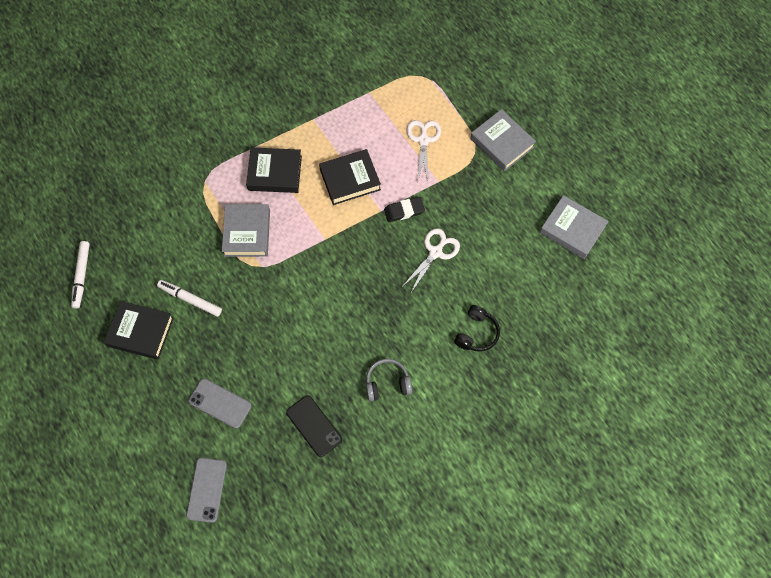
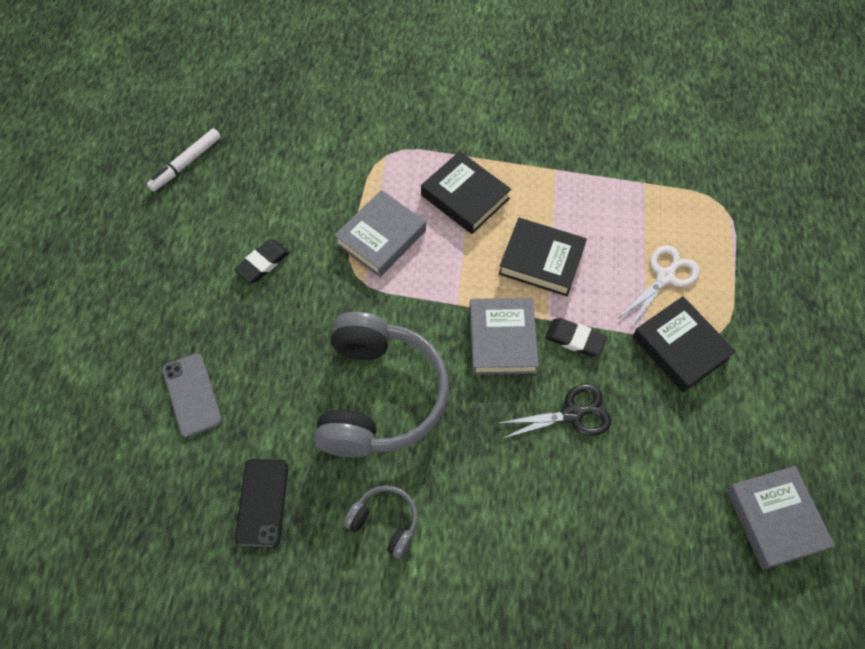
camera: 40 degrees right, 5 degrees down
(140, 332) = (187, 259): black book -> black book (680, 347)
(190, 299) = (263, 263): white marker -> black eraser
(207, 489) = (94, 477): grey phone -> none
(326, 322) = (379, 396): none -> grey headphones
(435, 252) = (572, 414): white scissors -> black scissors
(476, 333) = (542, 550): black headphones -> none
(502, 143) = (763, 347): grey book -> grey book (502, 339)

